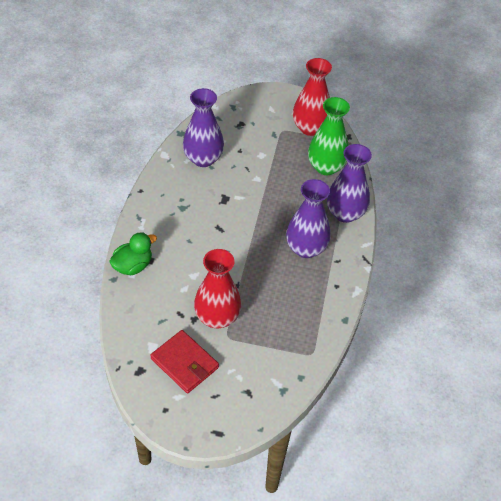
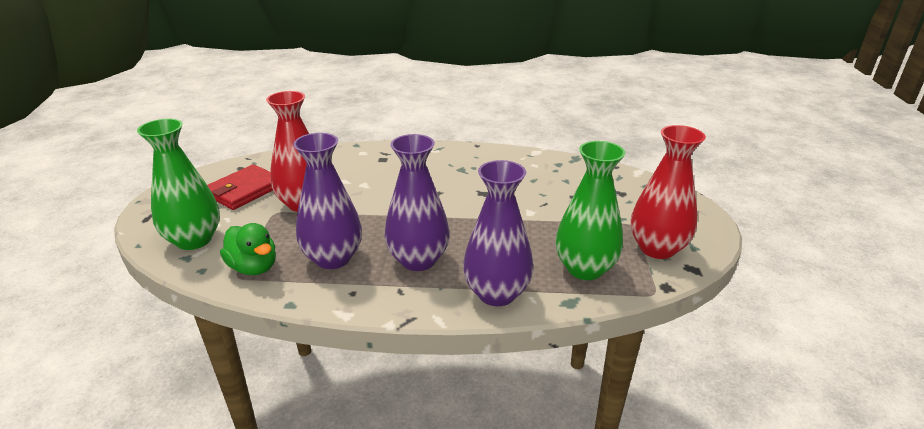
camera: 85 degrees right, 20 degrees down
(133, 266) = (373, 152): green duck -> green duck (254, 267)
(203, 159) = (543, 174): purple vase -> purple vase (333, 258)
(259, 389) = (194, 240): none -> green vase

